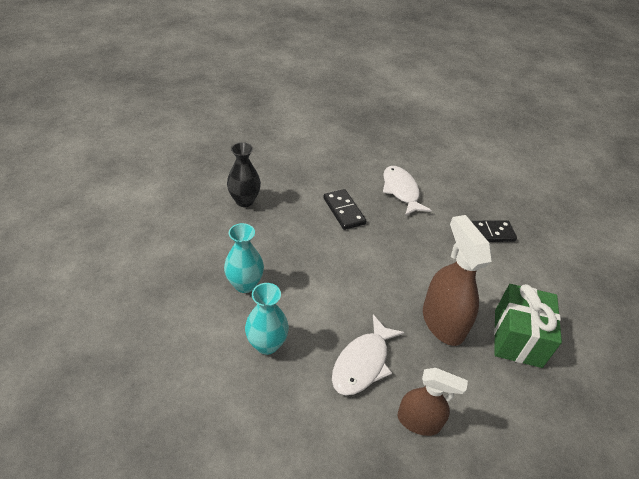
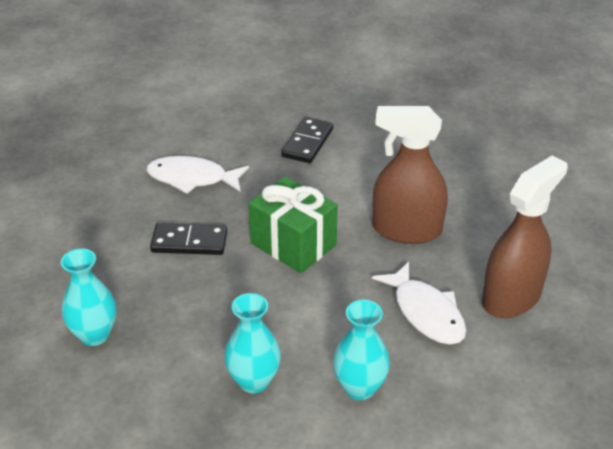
camera: 60 degrees left, 5 degrees down
(244, 201) = (94, 335): black vase -> turquoise vase
(419, 421) = (511, 297): brown spray bottle -> brown spray bottle, size x1.55
(517, 338) = (452, 187): green gift -> green gift (293, 244)

